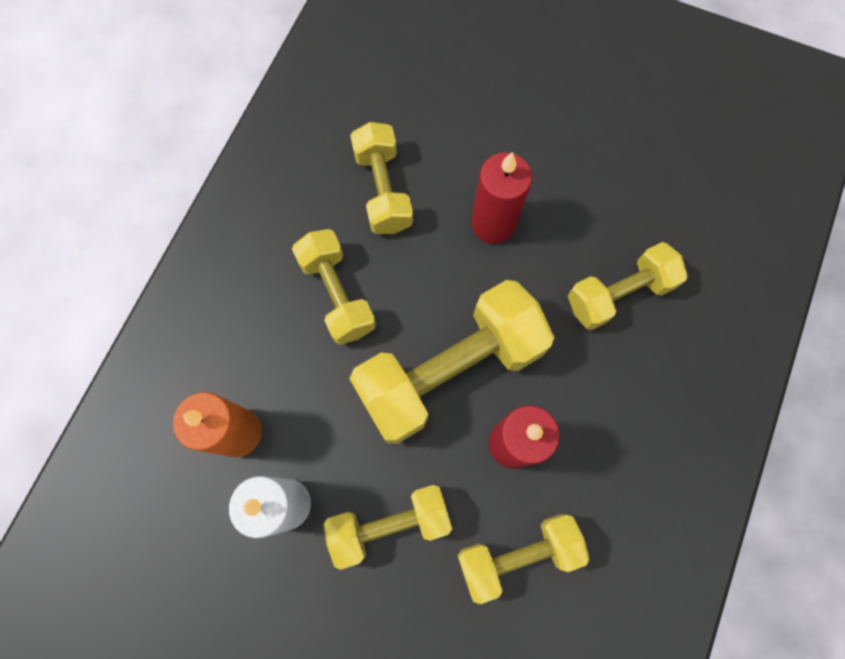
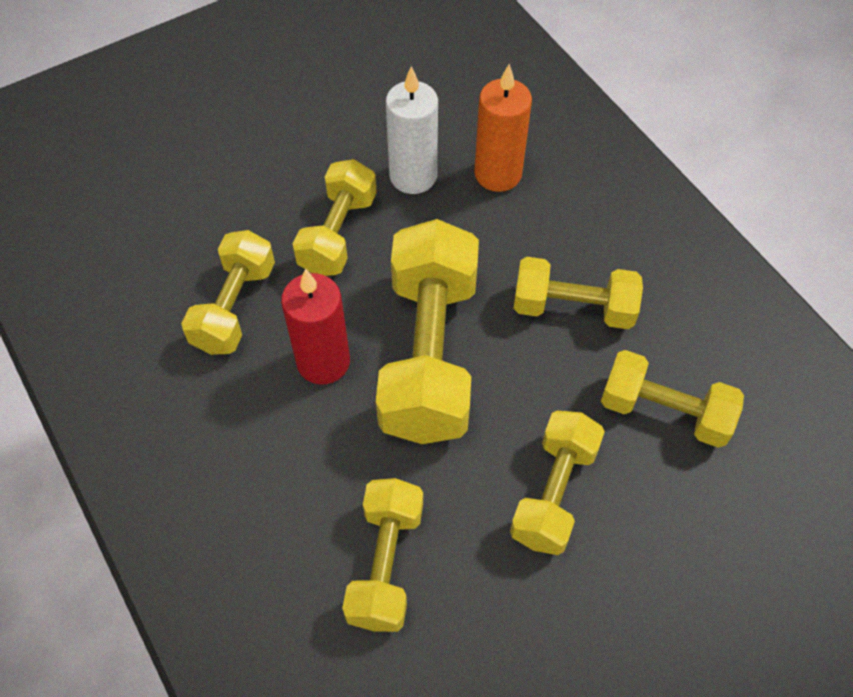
camera: 125 degrees right, 15 degrees down
(493, 224) = (554, 492): red candle -> yellow dumbbell

